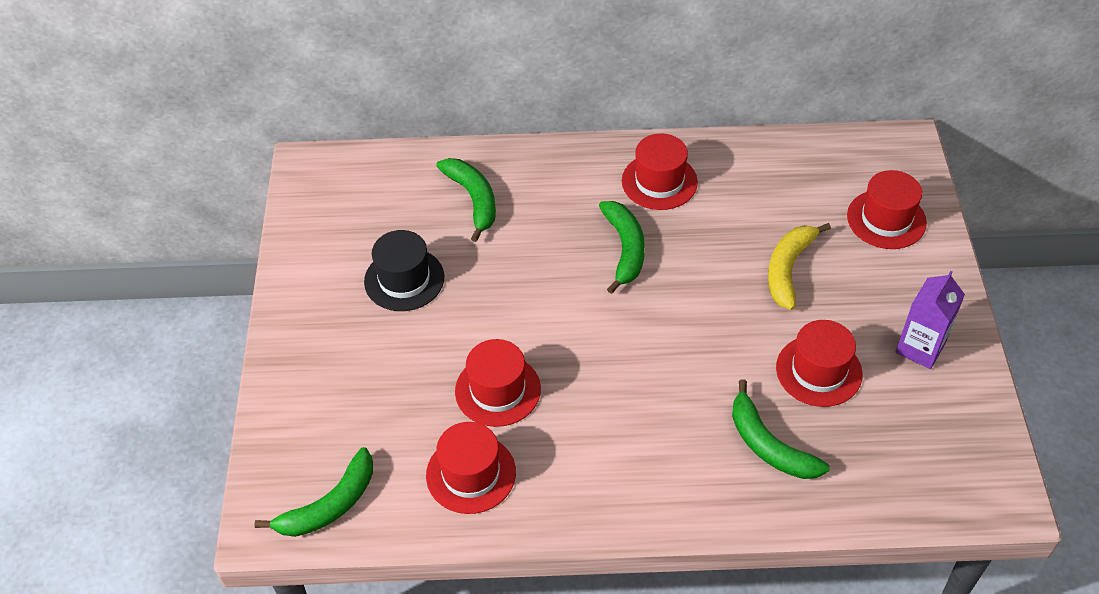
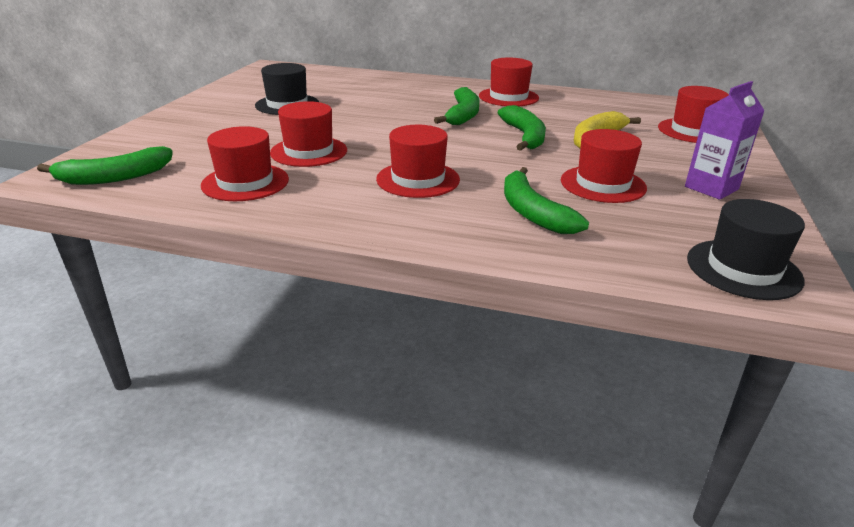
camera: 15 degrees right, 20 degrees down
(473, 200) = (366, 87): green banana -> green banana (524, 136)
(638, 415) = (418, 179): none -> red hat
(961, 483) = (743, 269): none -> black hat

